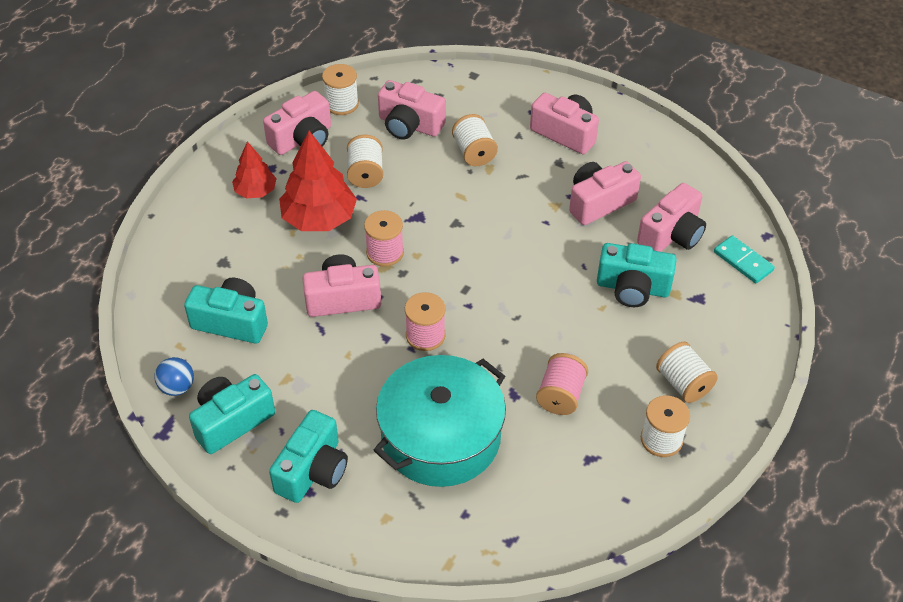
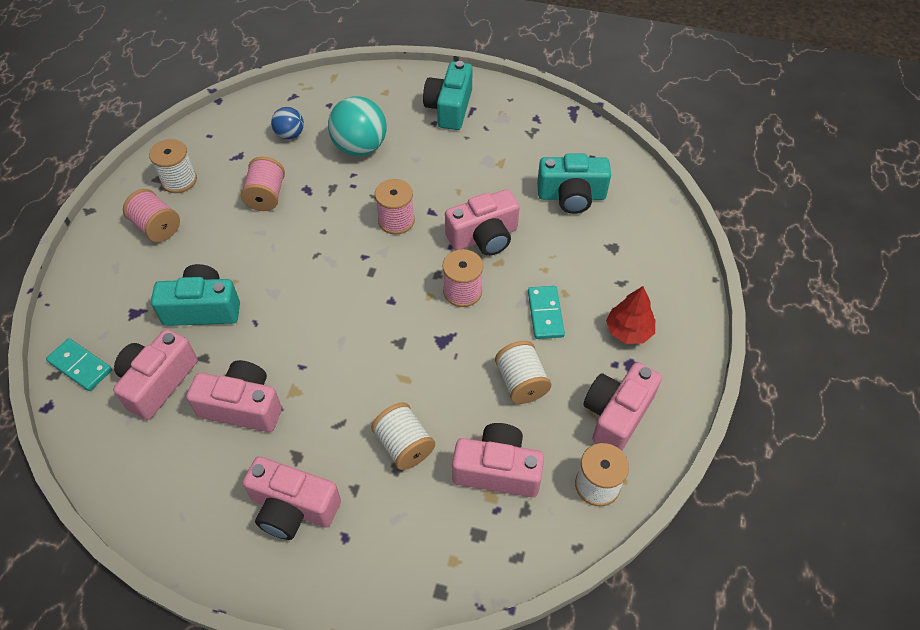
camera: 165 degrees right, 5 degrees up
(177, 387) = (583, 139): blue ball -> blue ball (290, 135)
(232, 421) = (526, 126): turquoise camera -> none
(319, 219) = (545, 314): red tree -> turquoise domino
(441, 437) = (360, 147): turquoise pot -> turquoise ball
(599, 202) = (242, 407): pink camera -> pink camera turned 120 degrees counterclockwise
(683, 384) = (157, 227): white spool -> pink spool

